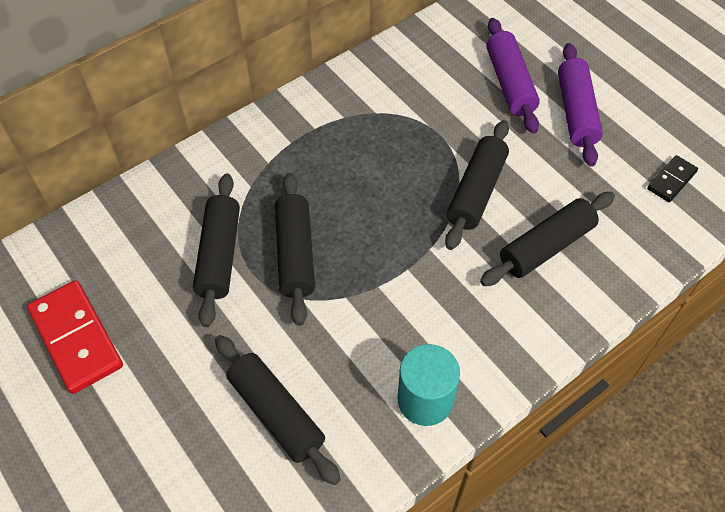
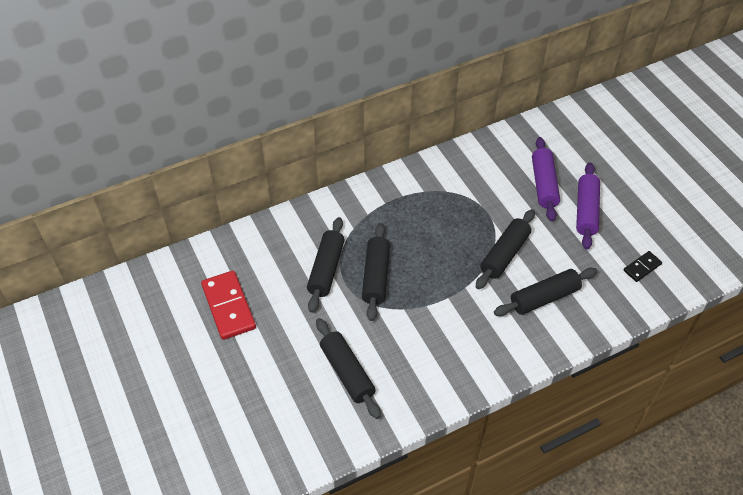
camera: 10 degrees right, 5 degrees down
(425, 399) = (443, 380): turquoise cylinder -> none

